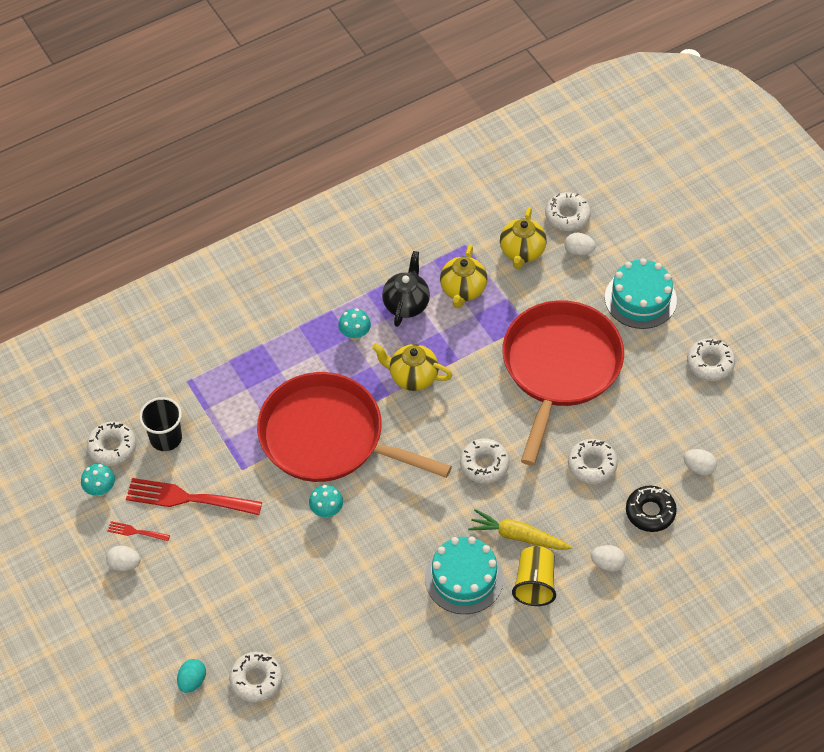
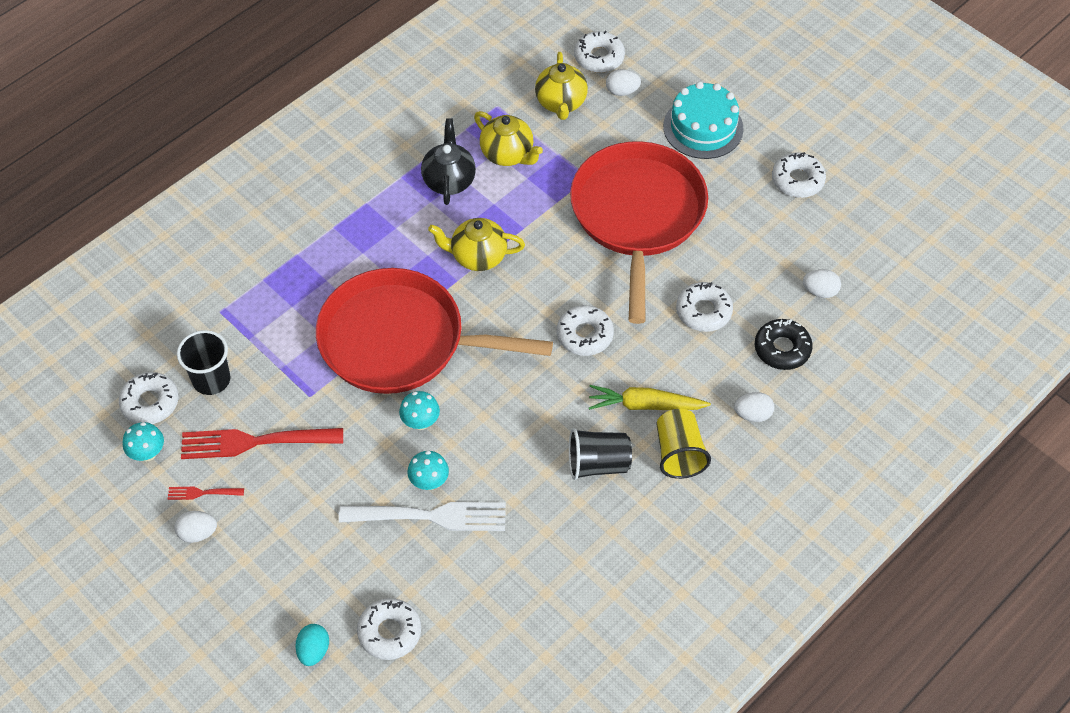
camera: 15 degrees left, 0 degrees up
(313, 592) = (429, 517): none -> white fork
(355, 334) = (400, 224): turquoise mushroom -> turquoise mushroom (429, 482)
(463, 290) = (508, 154): yellow teapot -> yellow teapot turned 45 degrees counterclockwise
(464, 578) = (598, 464): turquoise cake -> black cup

